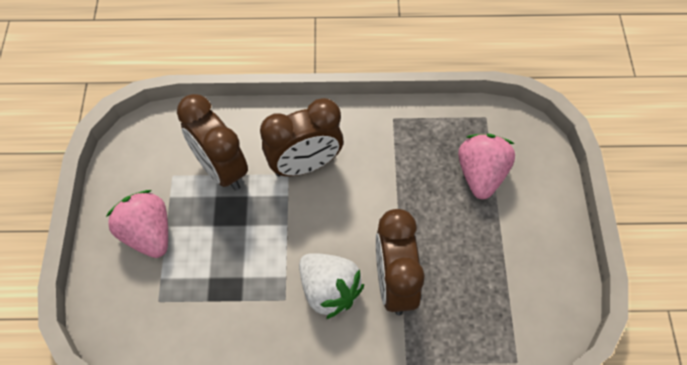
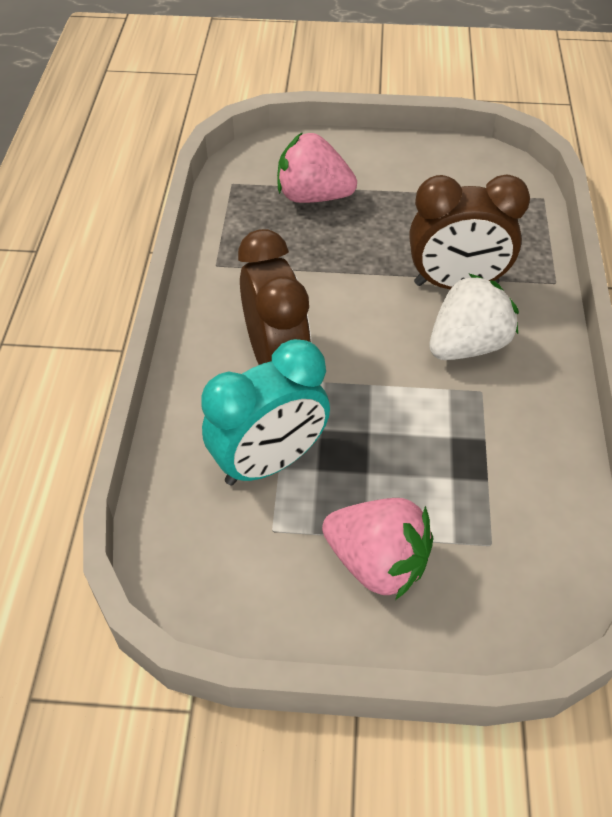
camera: 85 degrees left, 10 degrees down
(148, 233) = (377, 562): pink strawberry -> pink strawberry turned 120 degrees counterclockwise
(221, 169) = (269, 462): brown clock -> turquoise clock

